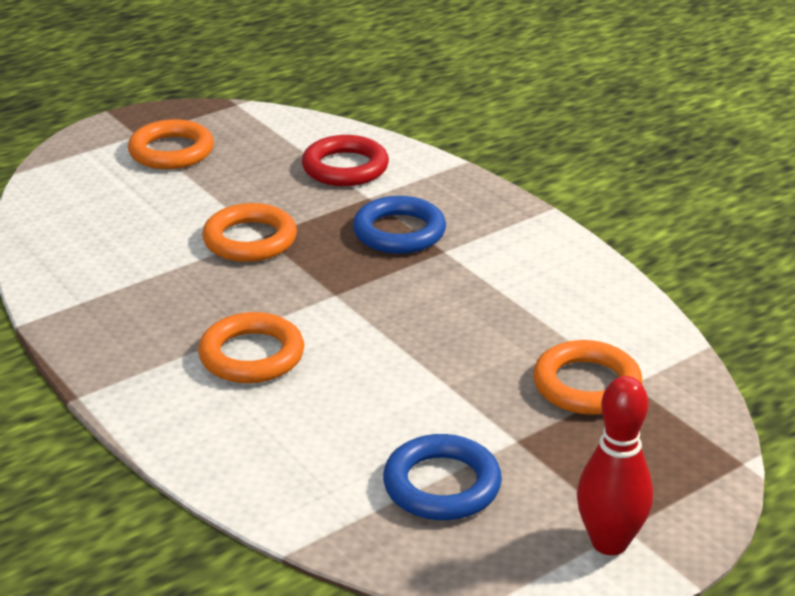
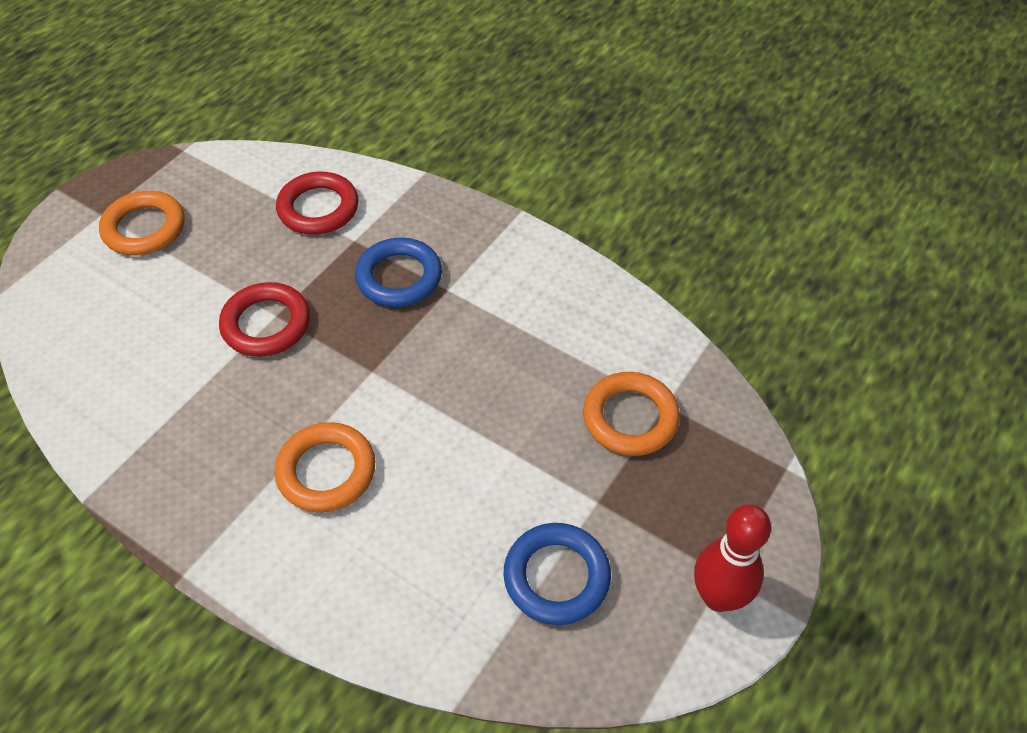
camera: 20 degrees left, 20 degrees up
(250, 240) = (266, 324): orange ring -> red ring

